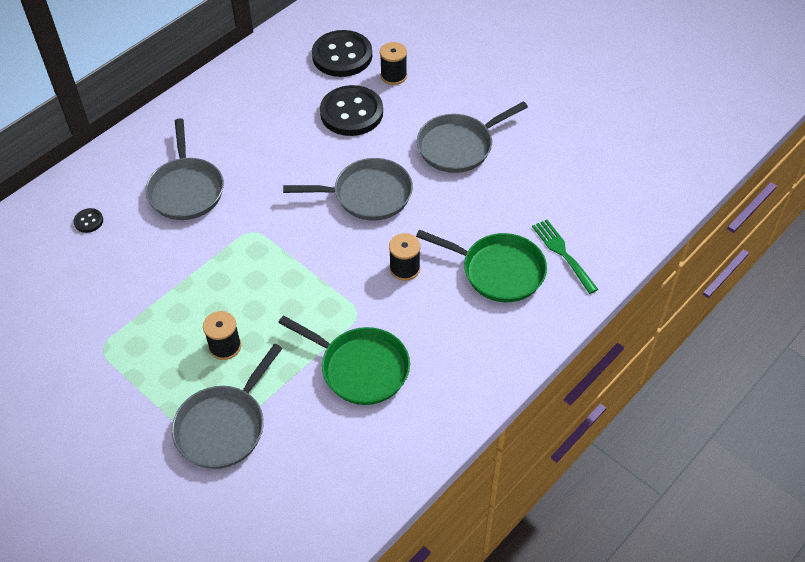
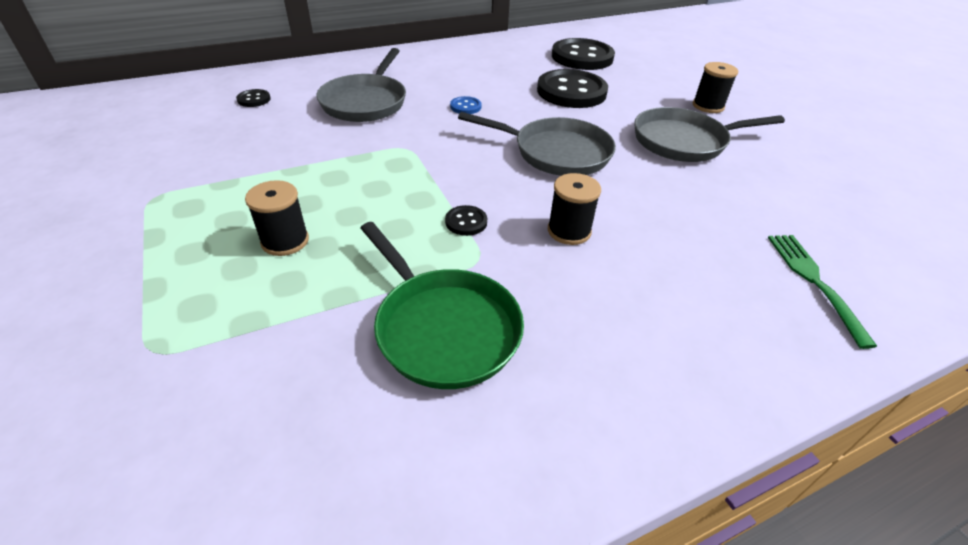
camera: 20 degrees right, 10 degrees down
(224, 426) = (196, 335): grey pan -> none
(273, 165) = (465, 107): none -> blue button
(334, 286) = (466, 222): none -> black button
(393, 76) = (628, 79): black spool -> black spool (708, 106)
(498, 271) = (705, 272): green pan -> none

